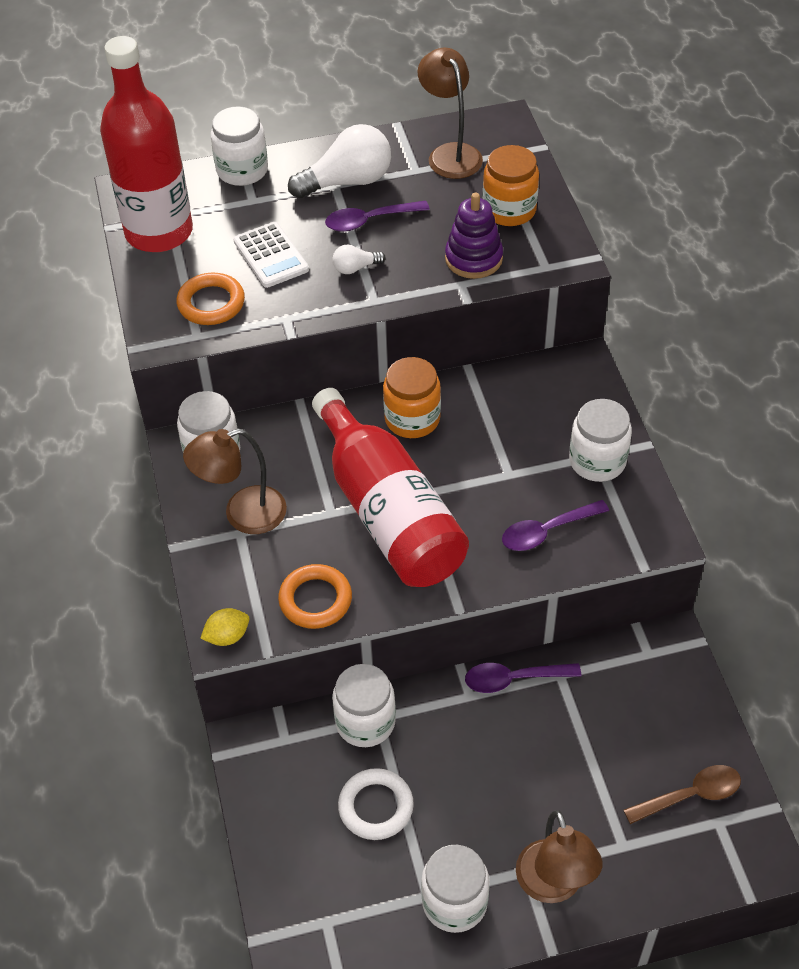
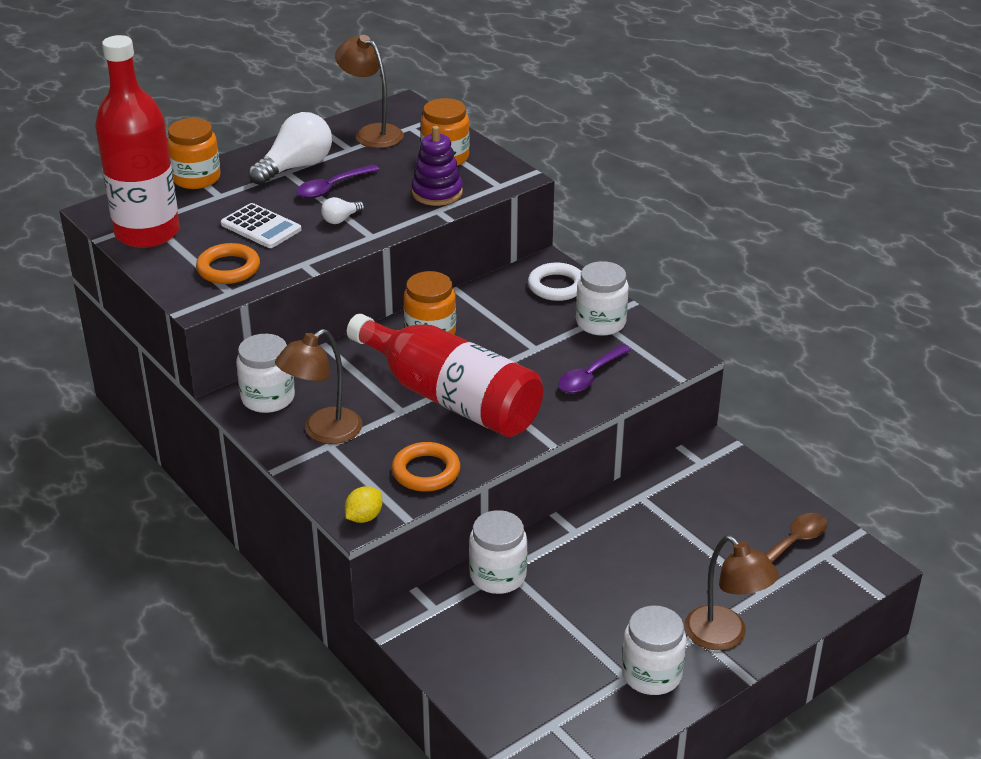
camera: 25 degrees left, 15 degrees down
(242, 170) = (196, 178): white jar -> orange jar
(376, 807) = (544, 631): white ring -> white ring (557, 286)
(513, 679) = (604, 510): purple spoon -> none

